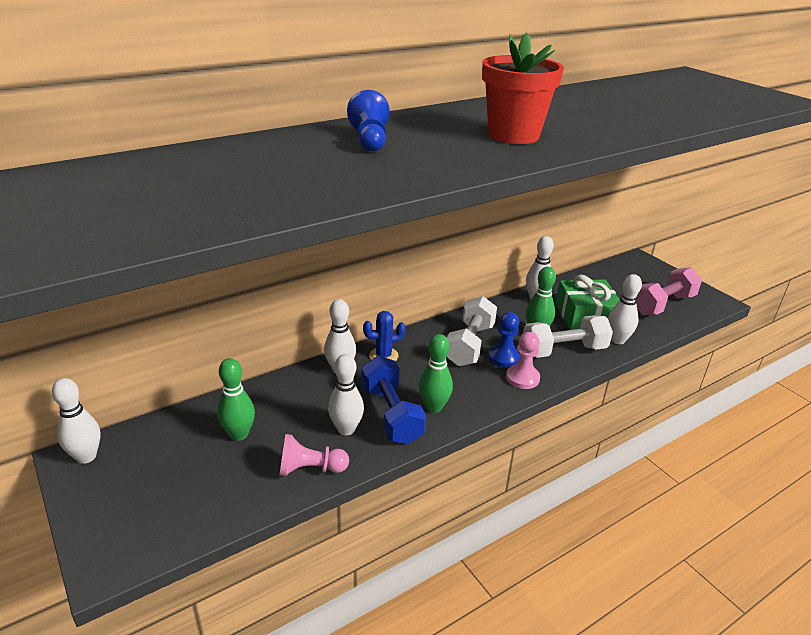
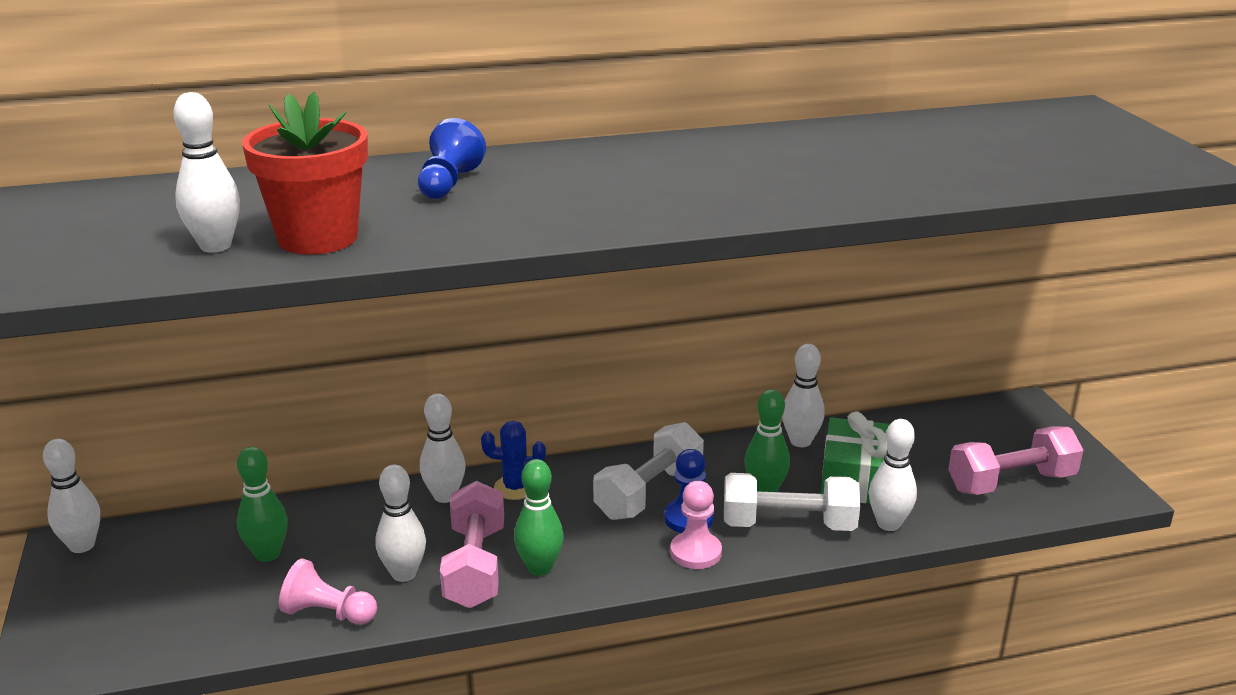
camera: 20 degrees right, 5 degrees down
(239, 200) = (215, 246): none -> white bowling pin
(391, 414) = (475, 566): blue dumbbell -> pink dumbbell
(513, 135) = (650, 192): red flower pot -> red flower pot (318, 238)

